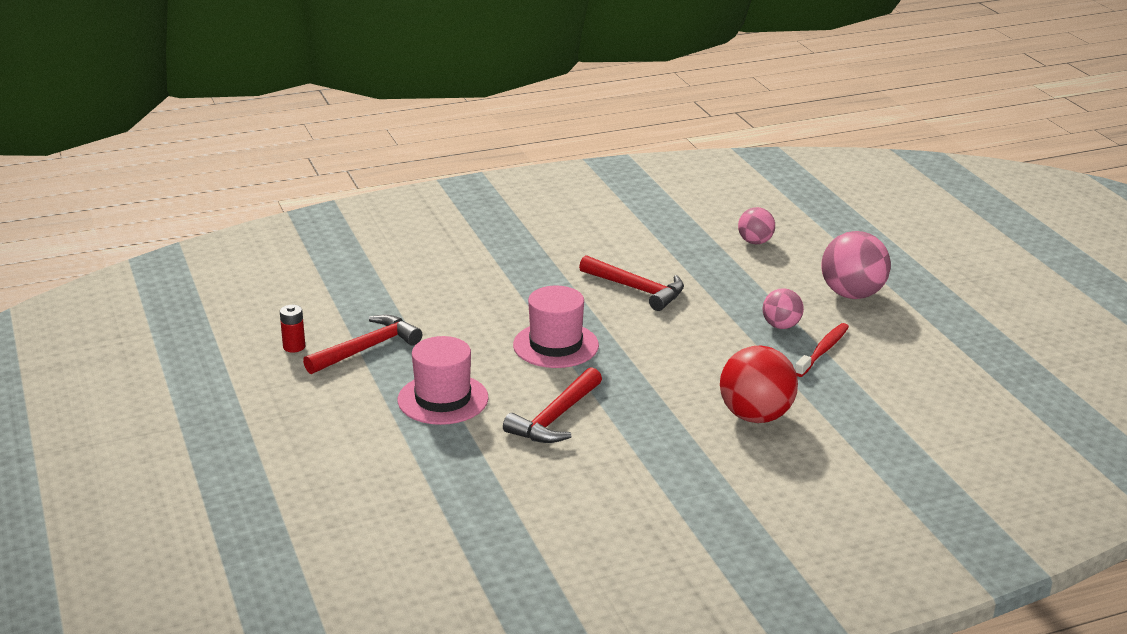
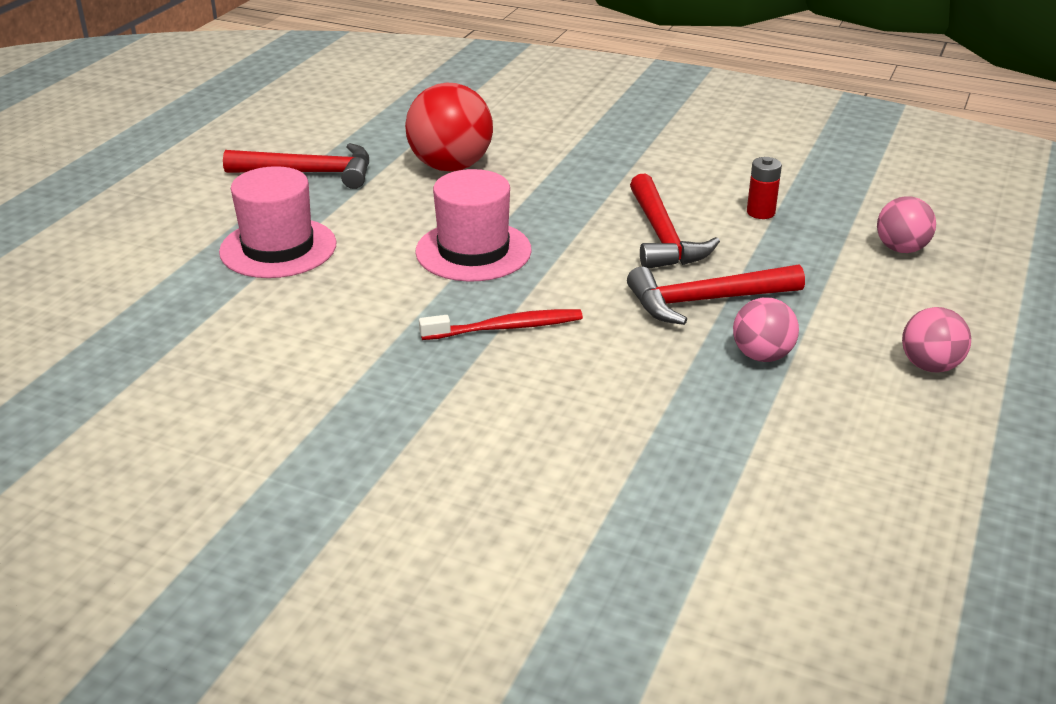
camera: 45 degrees right, 5 degrees up
(294, 347) = (261, 145): red battery -> red battery (760, 212)
(555, 418) = (334, 320): red hammer -> red hammer (705, 301)
(756, 416) = (536, 441): red ball -> red ball (450, 166)
(823, 350) = (764, 412): red toothbrush -> red toothbrush (506, 328)
(852, 294) = (930, 366): pink ball -> pink ball, size x0.58

